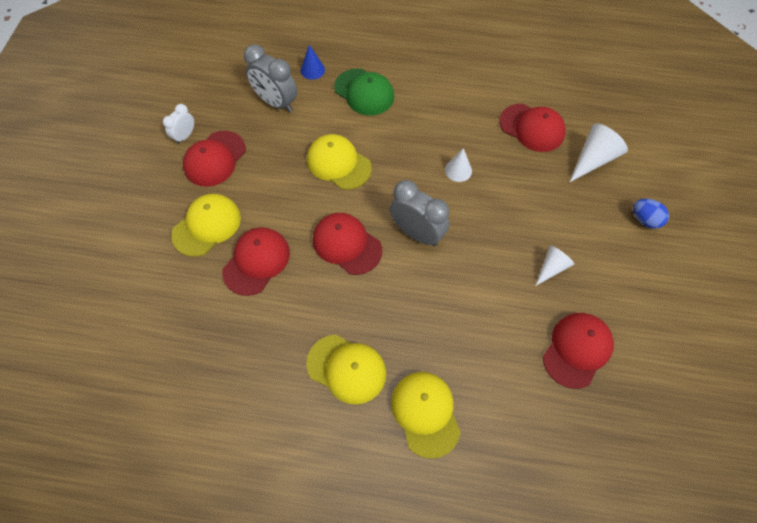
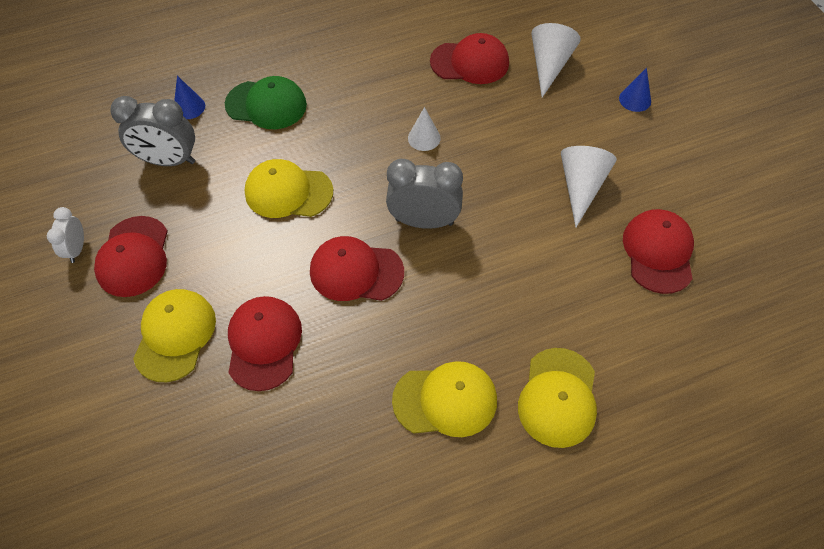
camera: 30 degrees left, 5 degrees down
(425, 413) = (558, 397): yellow cap -> yellow cap turned 120 degrees counterclockwise
(552, 267) = (581, 187): white cone -> white cone, size x1.58
(645, 220) = (635, 99): blue egg -> blue cone

